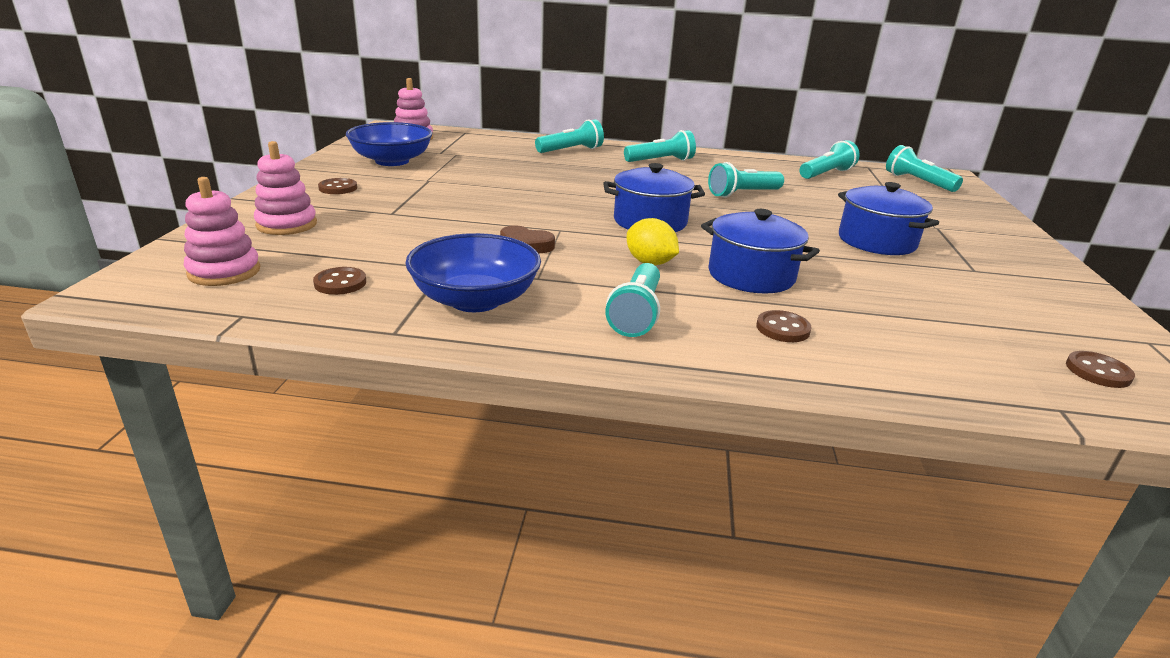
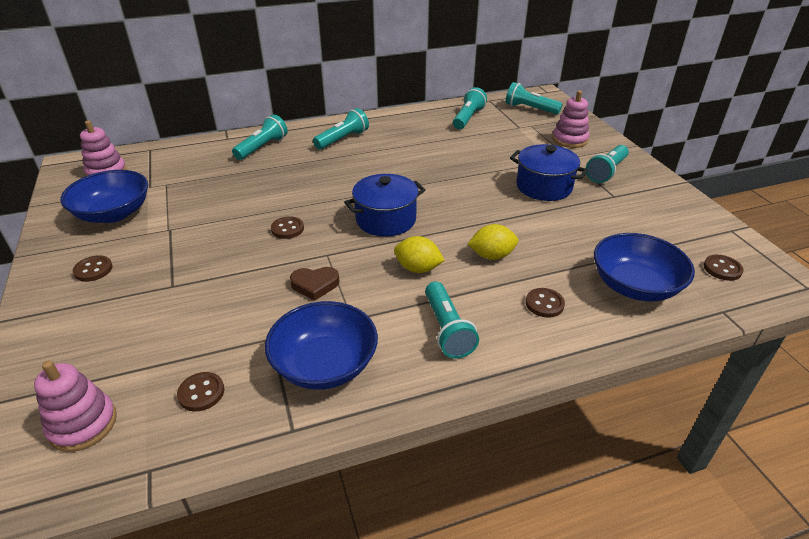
camera: 25 degrees left, 10 degrees up
(287, 225) = (87, 338): pink stacking toy -> pink stacking toy (569, 140)
(538, 204) = (287, 229): none -> brown button
(742, 194) = (428, 162): turquoise flashlight -> turquoise flashlight (606, 172)
(751, 275) = (491, 256): blue pot -> yellow lemon
(932, 349) = (634, 286): none -> blue bowl

